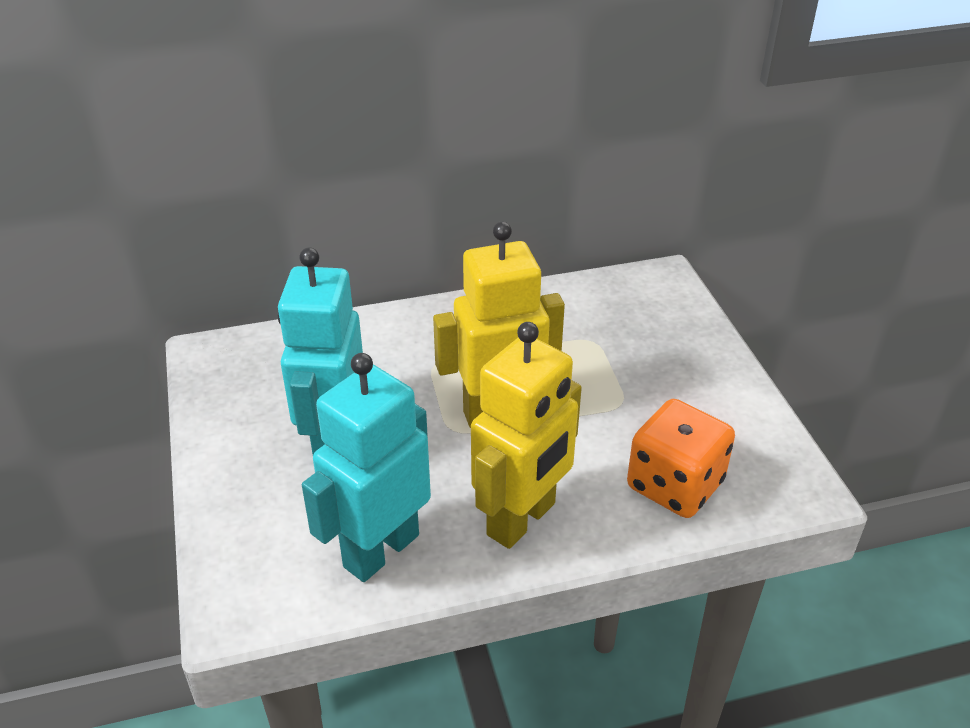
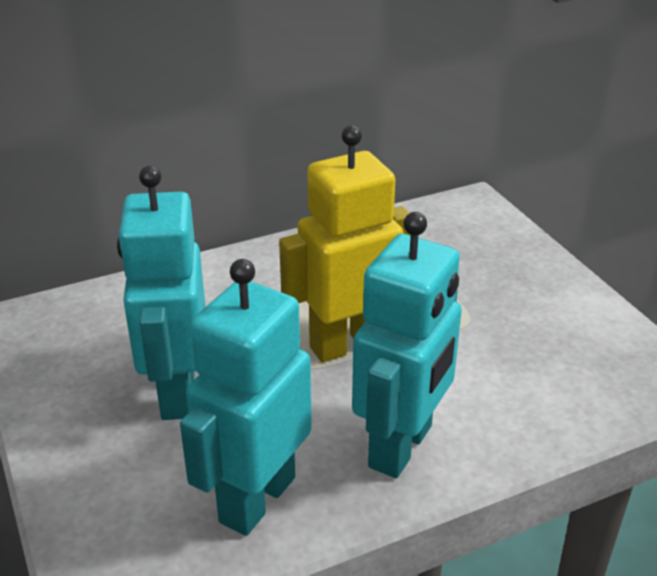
camera: 10 degrees left, 5 degrees down
(522, 520) = (401, 447): yellow robot -> turquoise robot
(675, 485) = (548, 392): orange dice -> none

